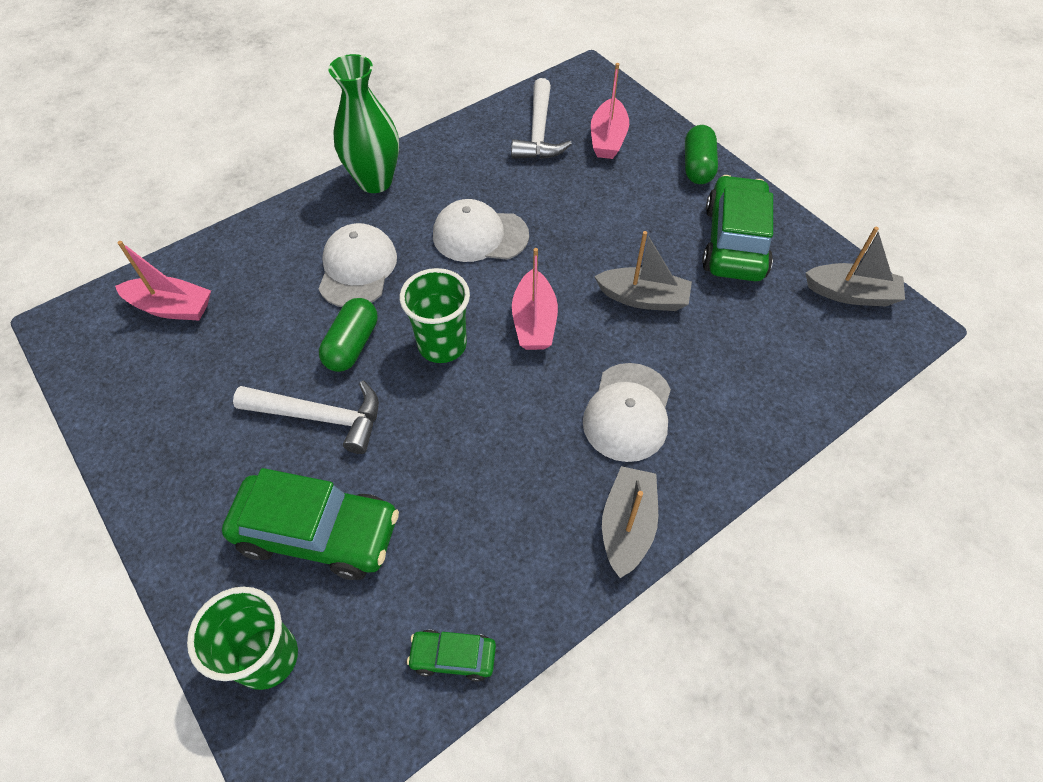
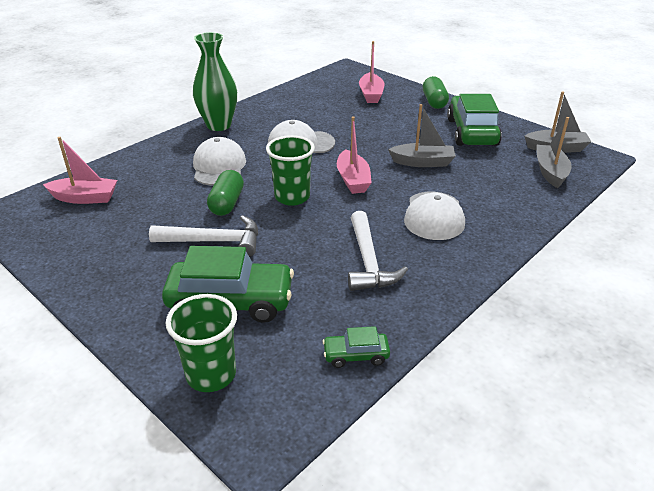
camera: 10 degrees left, 20 degrees down
(539, 132) = (324, 95): white hammer -> white hammer (368, 261)
(627, 526) = (456, 271): grey boat -> grey boat (550, 172)

